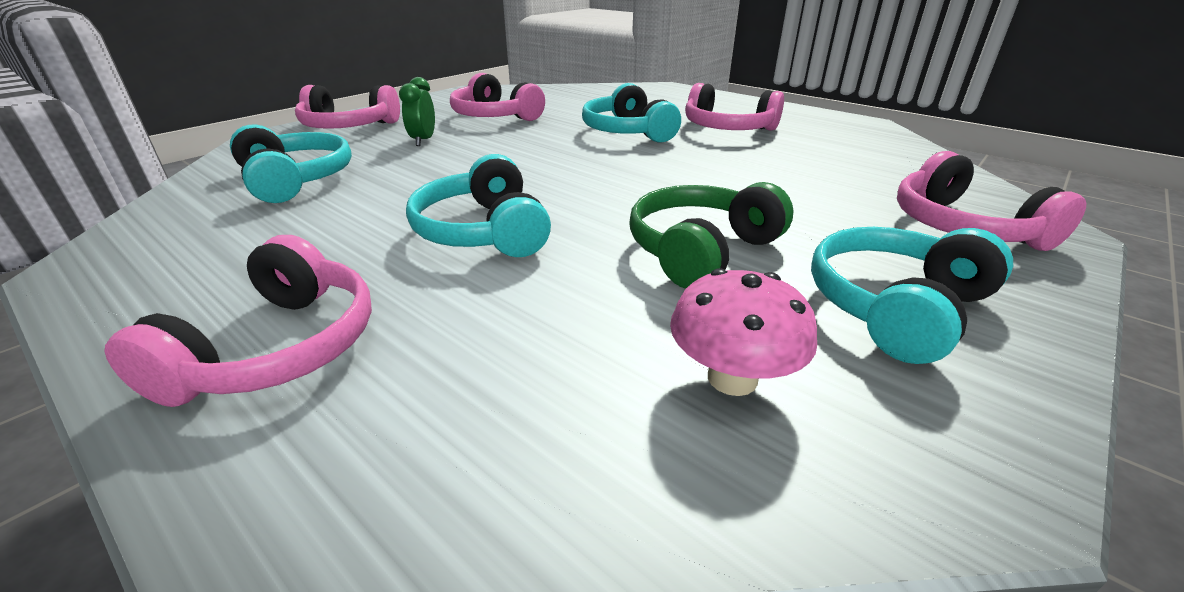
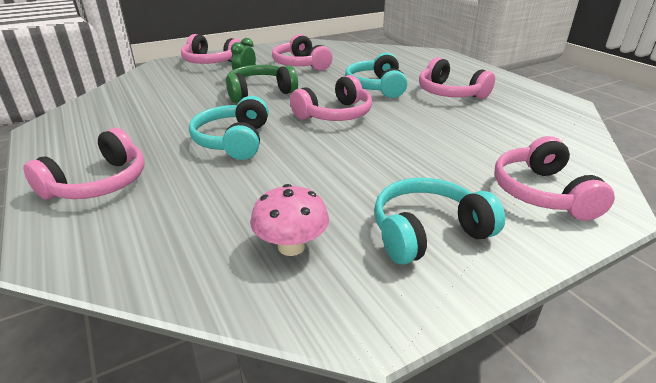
camera: 20 degrees right, 0 degrees up
(295, 180) = (161, 94): turquoise headphones -> none
(605, 172) = (335, 114): none -> pink headphones
(701, 250) = (345, 175): green headphones -> green headphones (260, 92)

